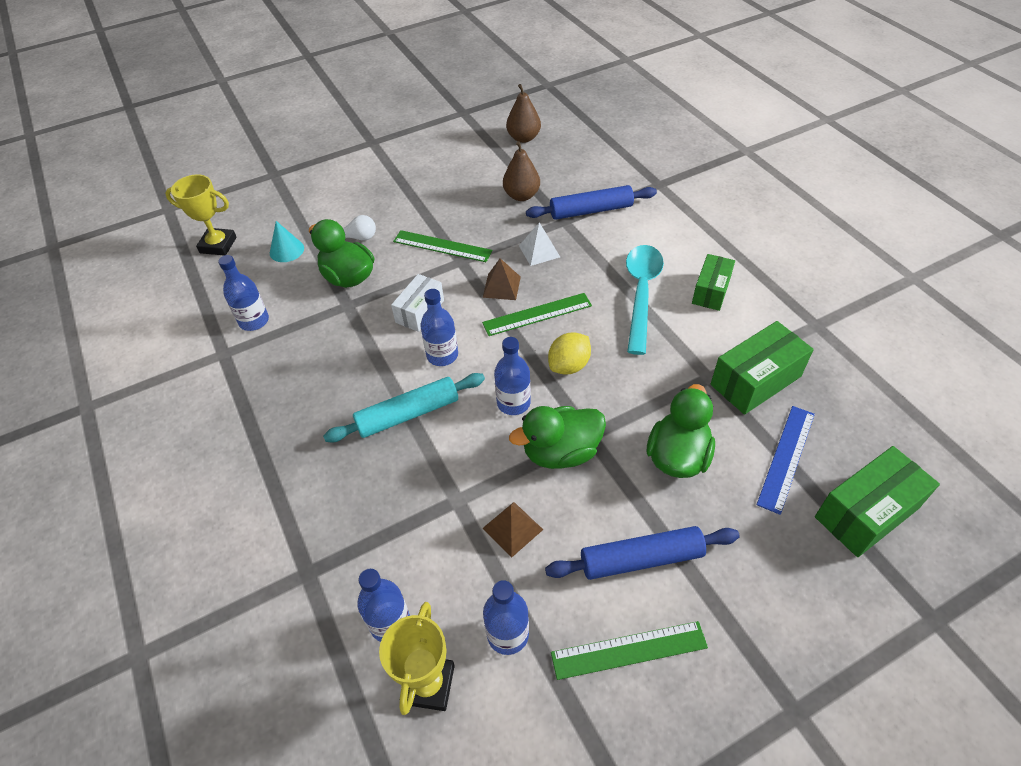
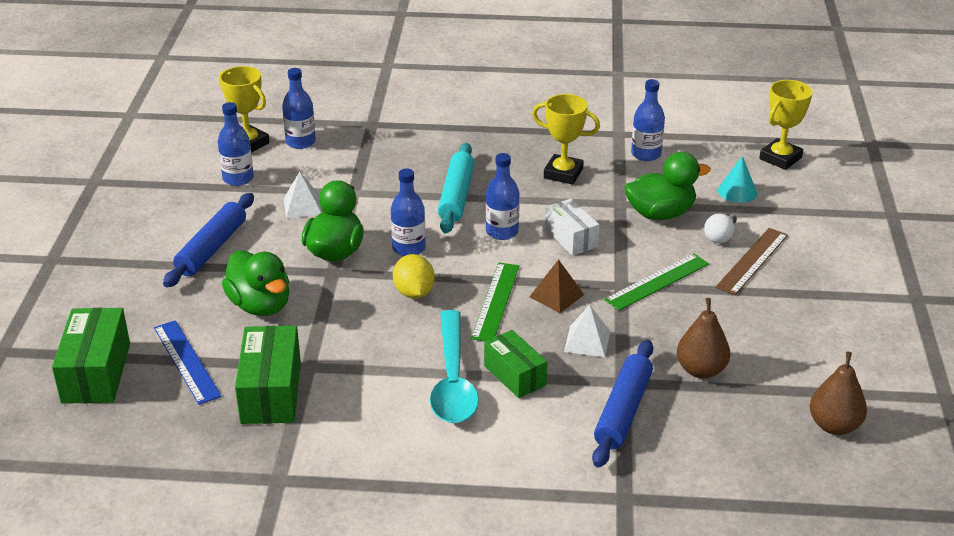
camera: 120 degrees right, 15 degrees down
(320, 359) = (563, 173): none -> yellow trophy
(380, 214) = (752, 261): none -> brown ruler
(512, 529) = (302, 206): brown pyramid -> white pyramid
(629, 650) = (168, 217): green ruler -> none
(641, 293) = (453, 380): turquoise spoon -> turquoise spoon turned 45 degrees clockwise
(711, 291) = (404, 431): green box -> green box (515, 375)

